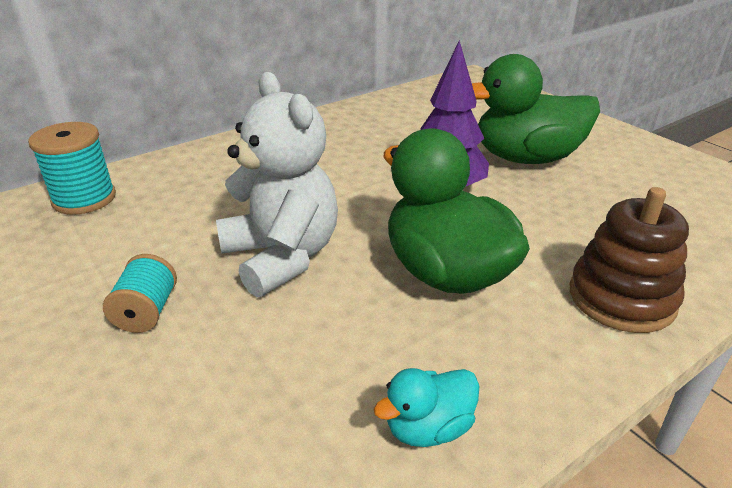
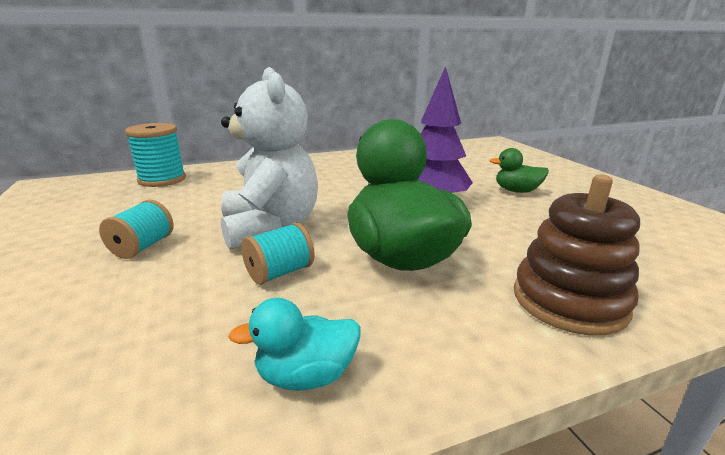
camera: 15 degrees right, 10 degrees down
(332, 318) = (280, 273): none -> turquoise spool
(526, 158) = (516, 191): green duck -> green duck, size x0.47

